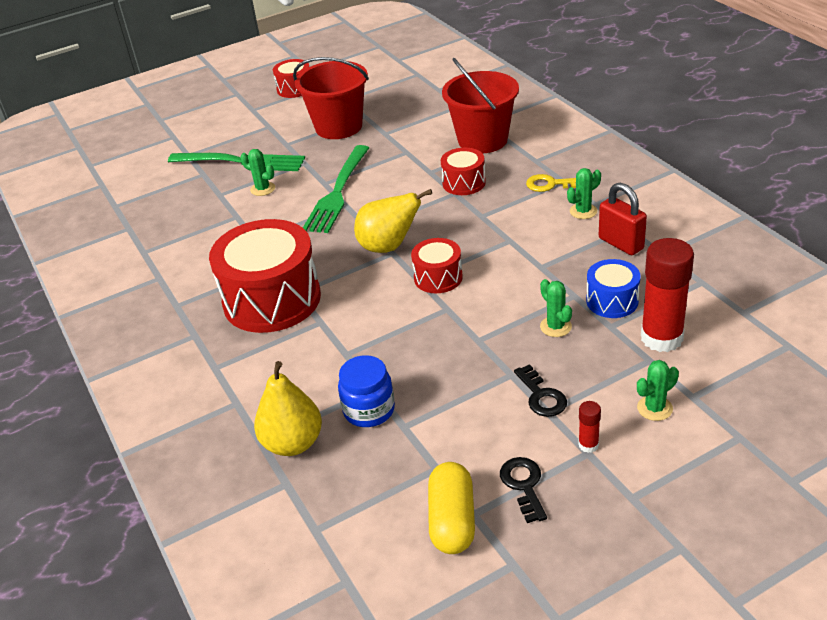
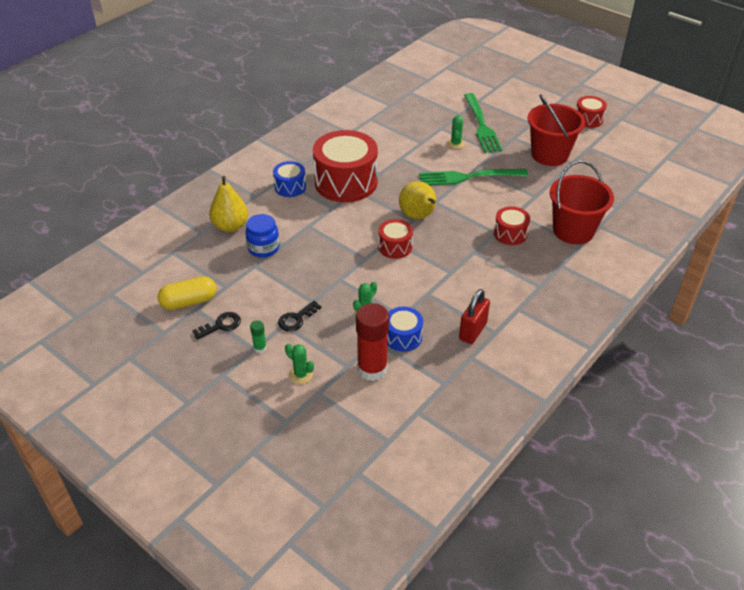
camera: 65 degrees right, 5 degrees up
(242, 359) = (290, 187): none -> blue drum
(550, 184) = (531, 279): yellow key -> none
(583, 211) = (504, 304): green cactus -> none
(588, 445) = (260, 348): red glue stick -> green glue stick

